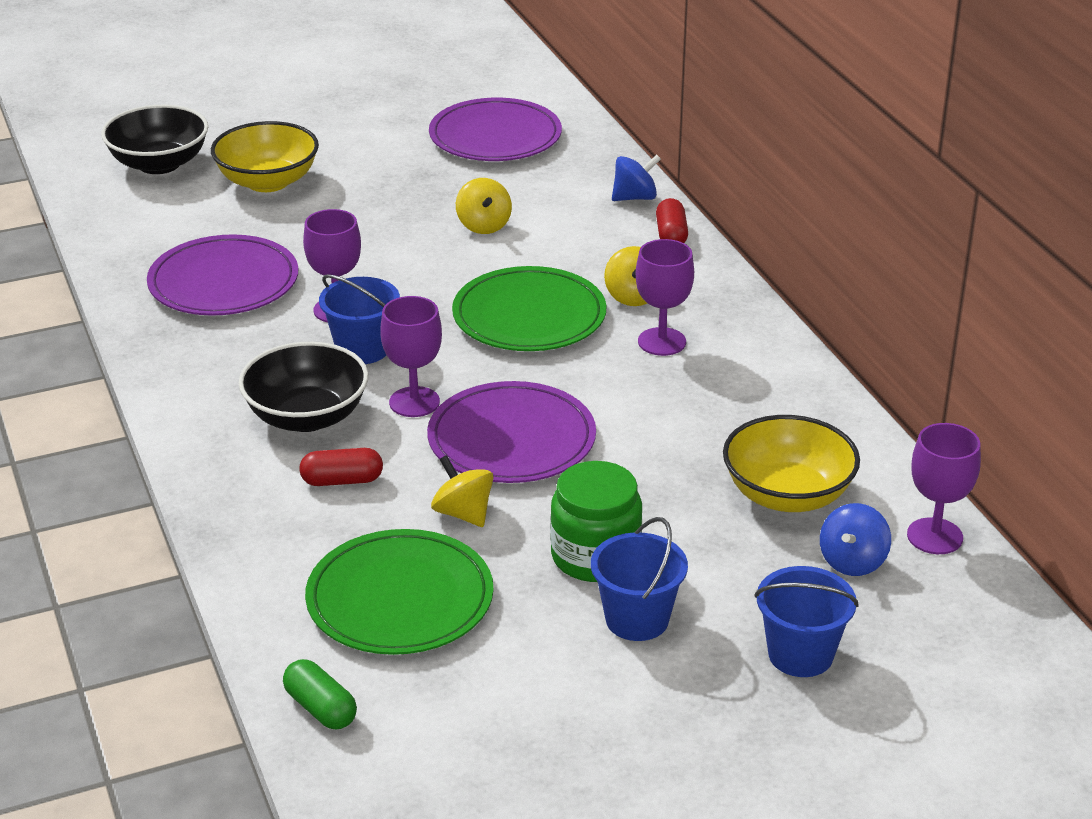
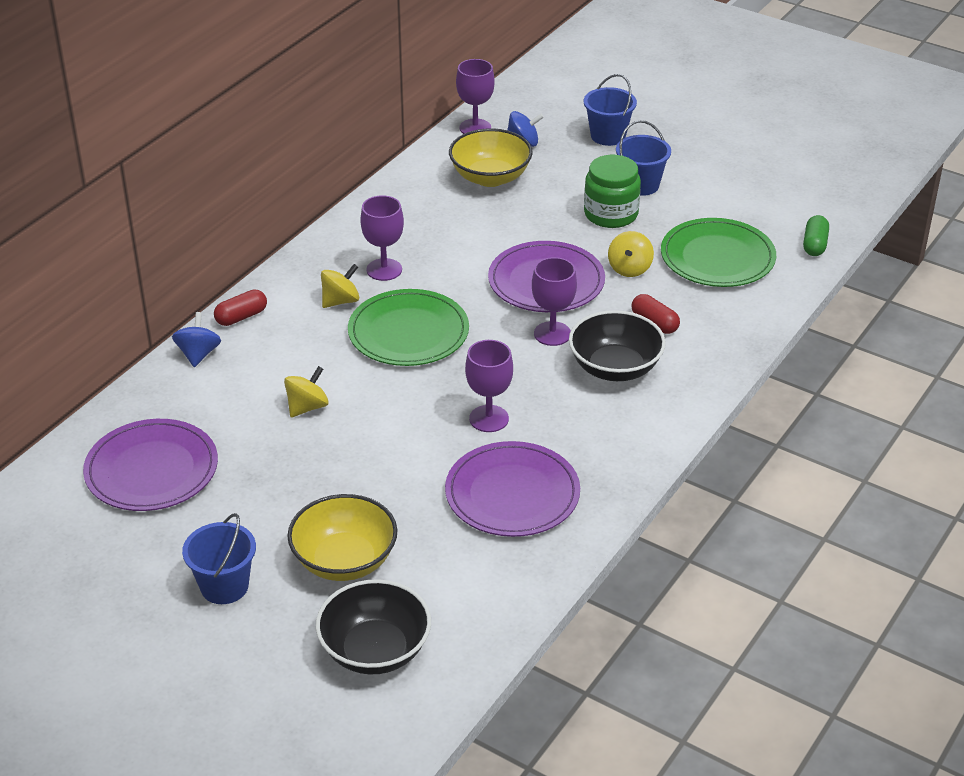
camera: 125 degrees left, 5 degrees up
(362, 349) = (521, 383): blue bucket -> blue bucket (224, 586)
(635, 198) = (198, 354): blue spinning top -> blue spinning top turned 60 degrees clockwise

